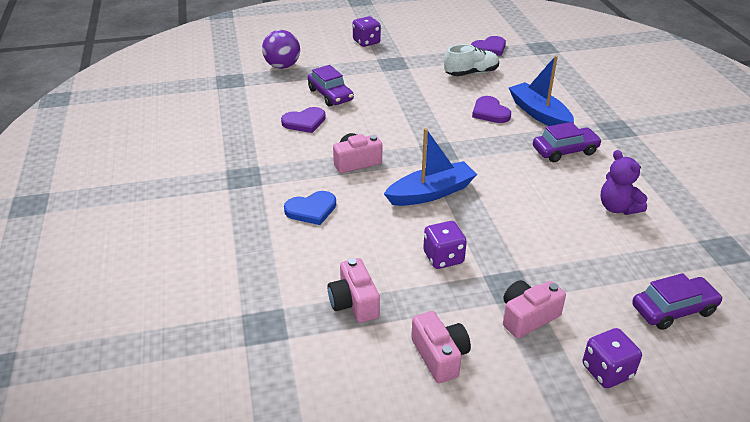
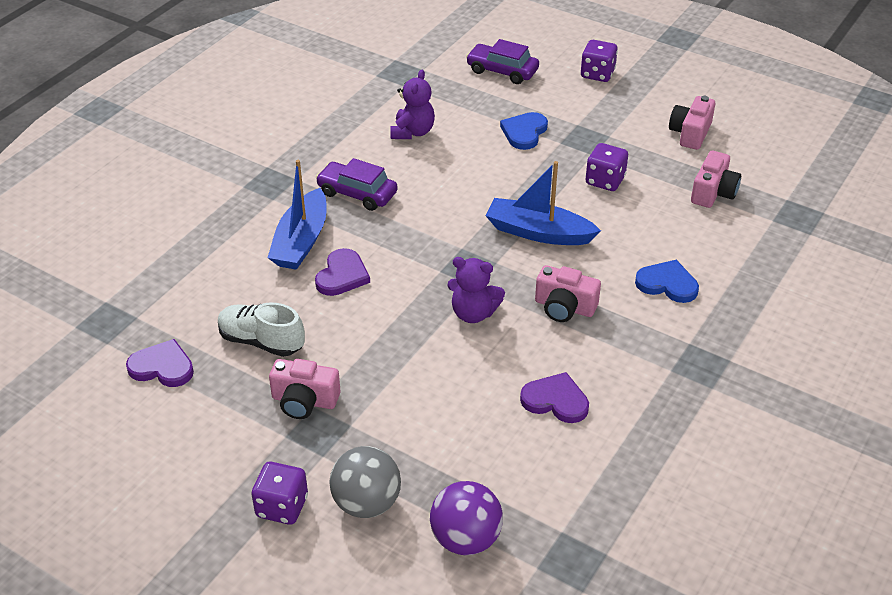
camera: 135 degrees left, 5 degrees up
(330, 95) = (472, 426): purple car -> none
(336, 56) = (366, 503): none -> grey ball
(399, 133) = (473, 313): none -> purple teddy bear
(527, 317) = (601, 118): pink camera -> pink camera (304, 401)
(556, 260) = (524, 132): none -> blue heart

